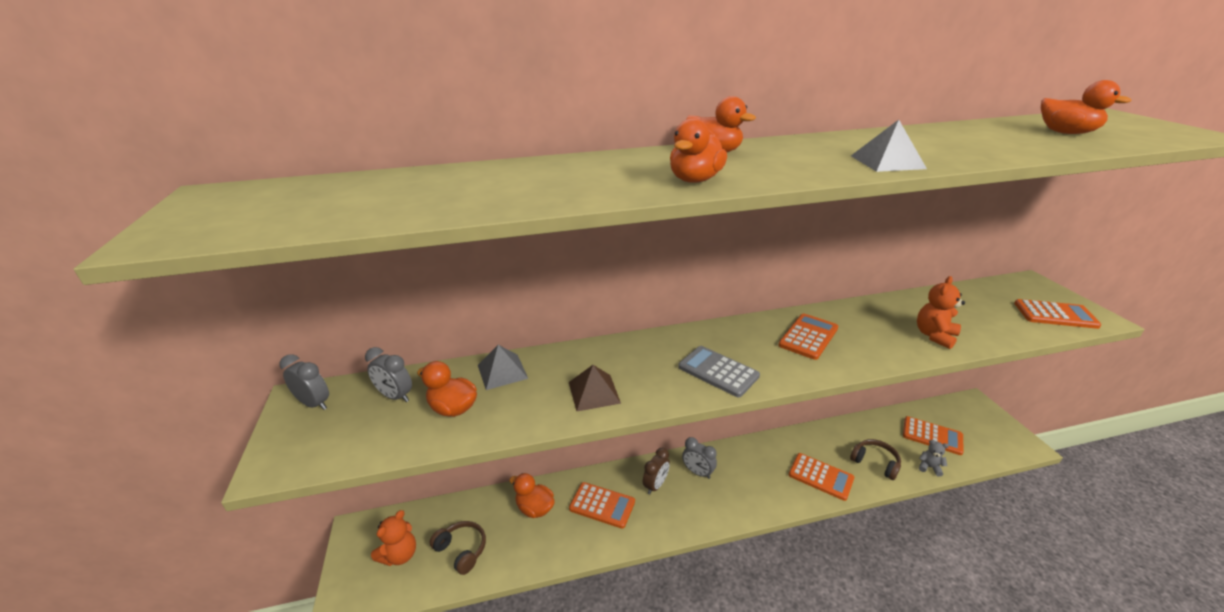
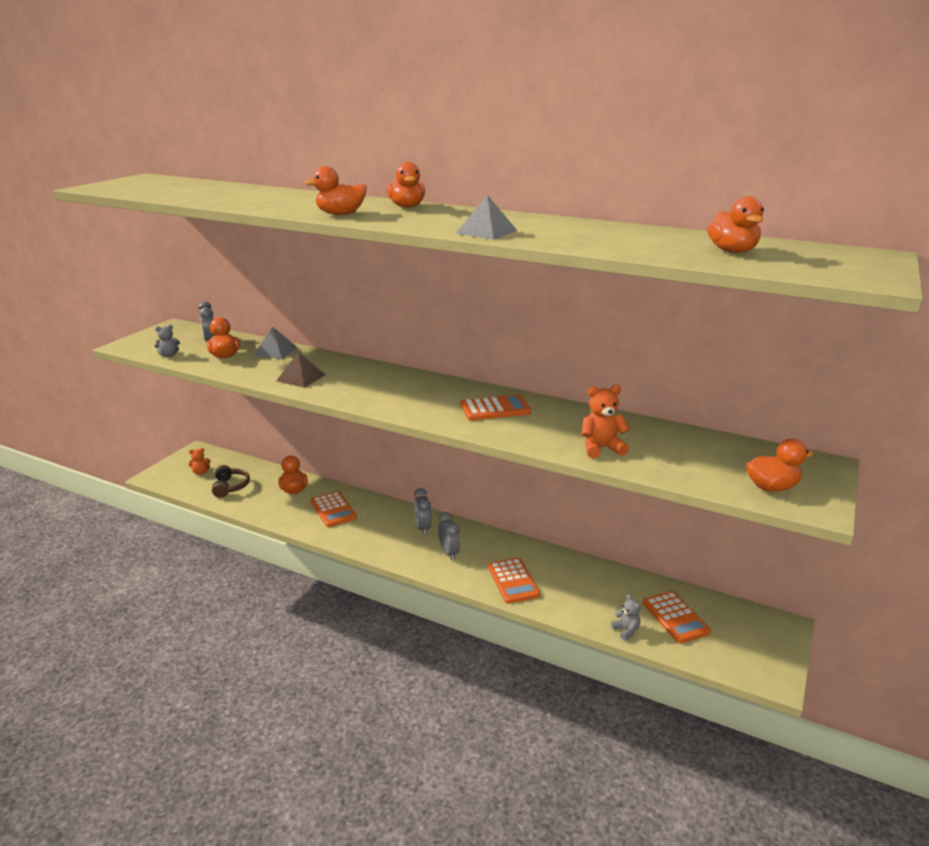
camera: 40 degrees right, 5 degrees down
(314, 404) = (175, 331): grey clock -> grey clock (449, 553)
(373, 446) = (169, 355): none -> grey teddy bear
(400, 555) = (201, 472): orange teddy bear -> orange teddy bear, size x0.64
(655, 485) = (382, 519): brown clock -> none
(718, 372) = (389, 398): grey calculator -> none
(875, 463) = (578, 600): brown headphones -> none
(1055, 315) = (771, 487): orange calculator -> orange duck

